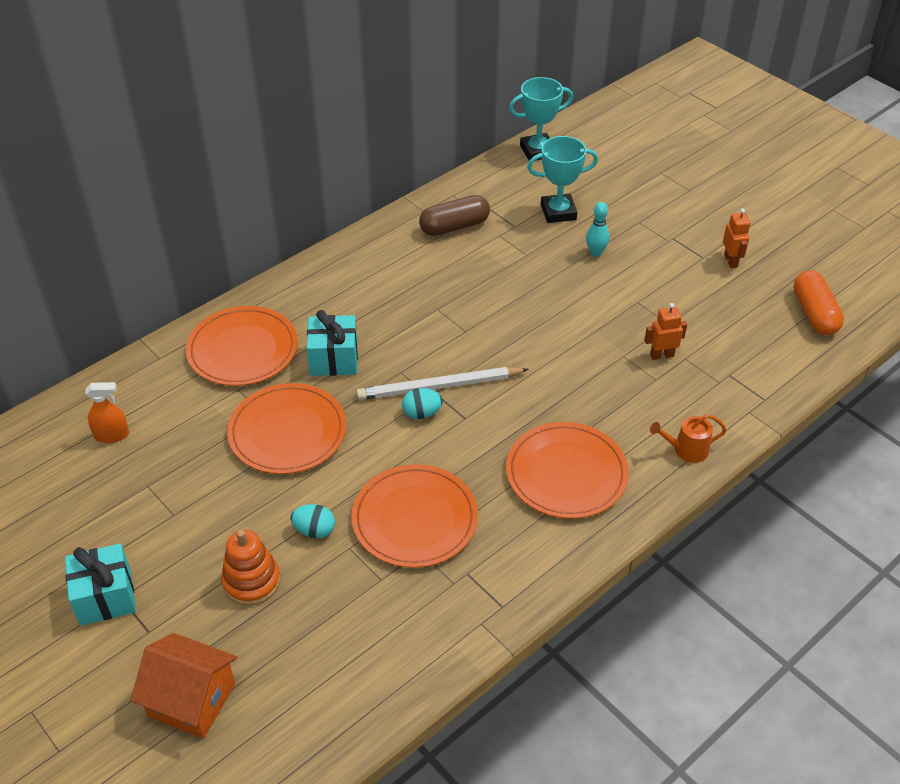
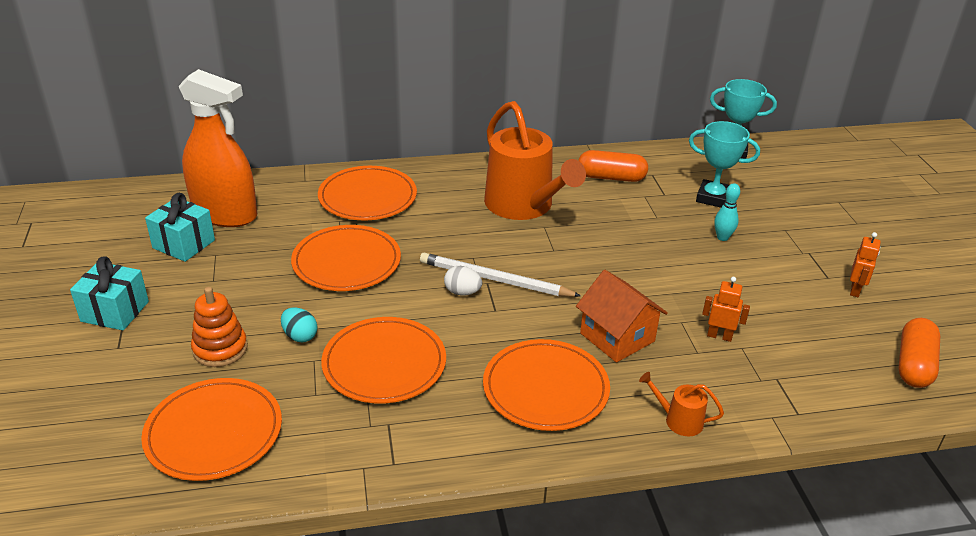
camera: 30 degrees right, 10 degrees down
(112, 435) = (225, 214): orange spray bottle -> orange spray bottle, size x2.40
(192, 700) = (97, 408): orange house -> orange house (617, 337)
(325, 663) = (214, 432): none -> orange plate
(334, 359) = (429, 229): turquoise gift -> turquoise gift (184, 244)
(400, 293) = (523, 205): none -> orange watering can
(422, 413) = (462, 292): turquoise egg -> white egg
(454, 226) = (611, 177): brown capsule -> orange capsule

